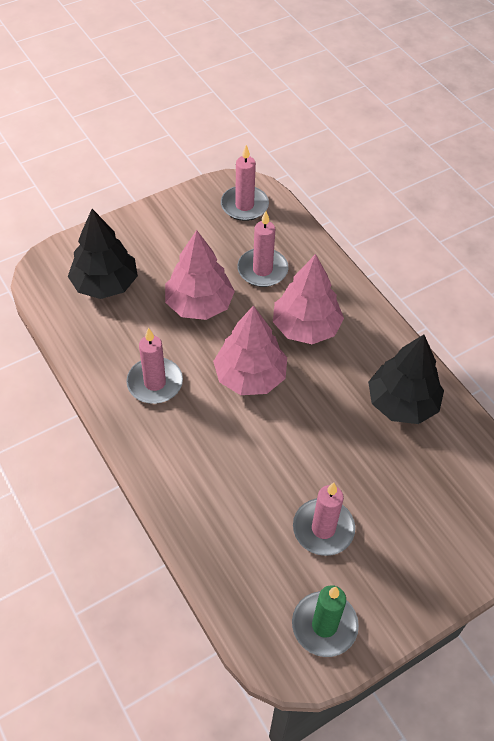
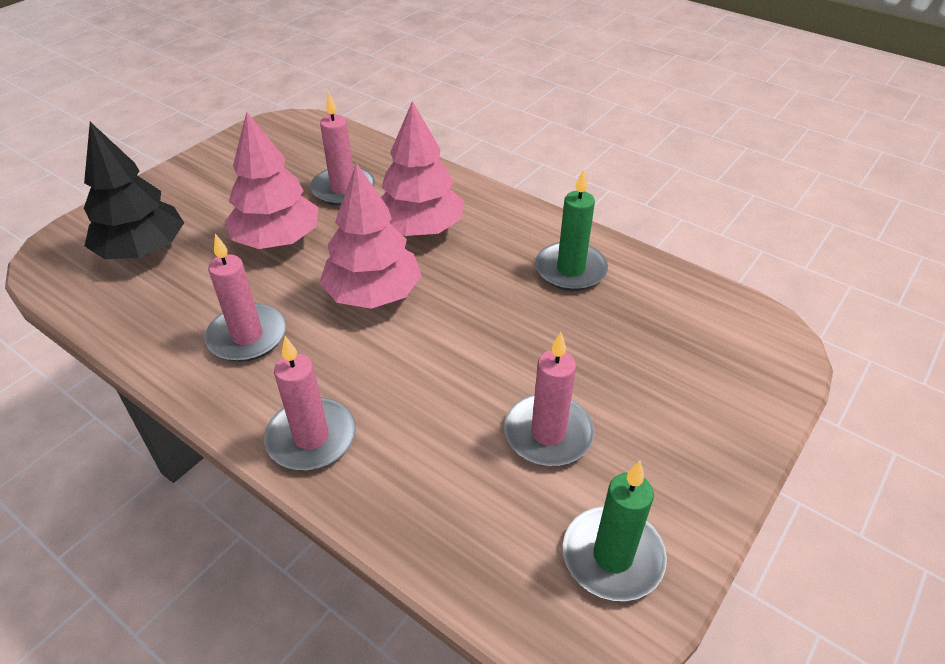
camera: 20 degrees left, 10 degrees down
(244, 205) = (296, 138): pink candle -> pink candle (311, 437)
(402, 403) = (570, 270): black tree -> green candle

